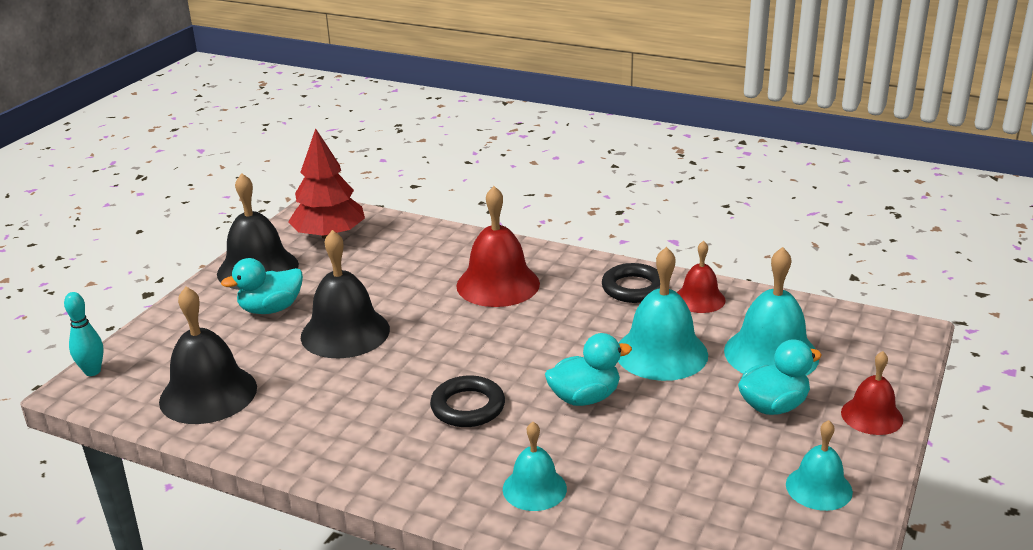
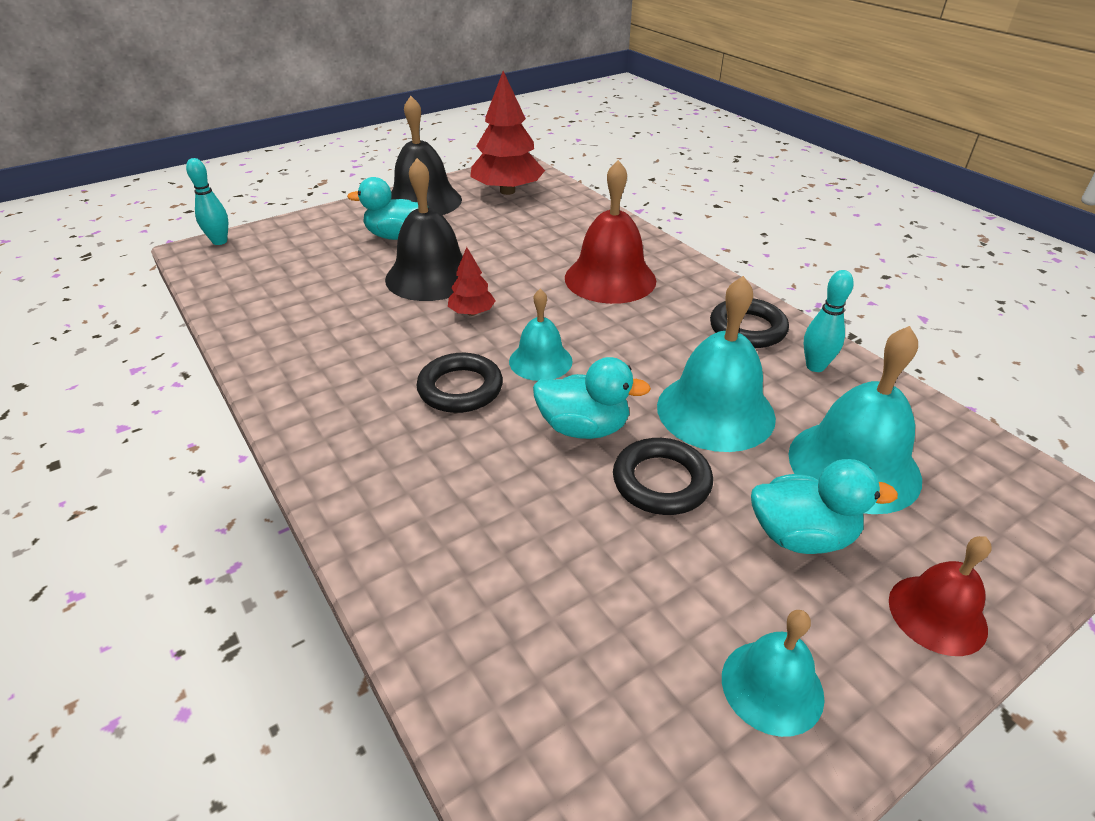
camera: 30 degrees right, 10 degrees up
(208, 394) = (271, 290): black bell -> none
(414, 349) = (472, 312): none -> red tree
(534, 488) = (432, 508): turquoise bell -> turquoise bell (540, 361)
(666, 410) = (661, 482): none -> black ring
(699, 299) = (815, 366): red bell -> turquoise bowling pin

